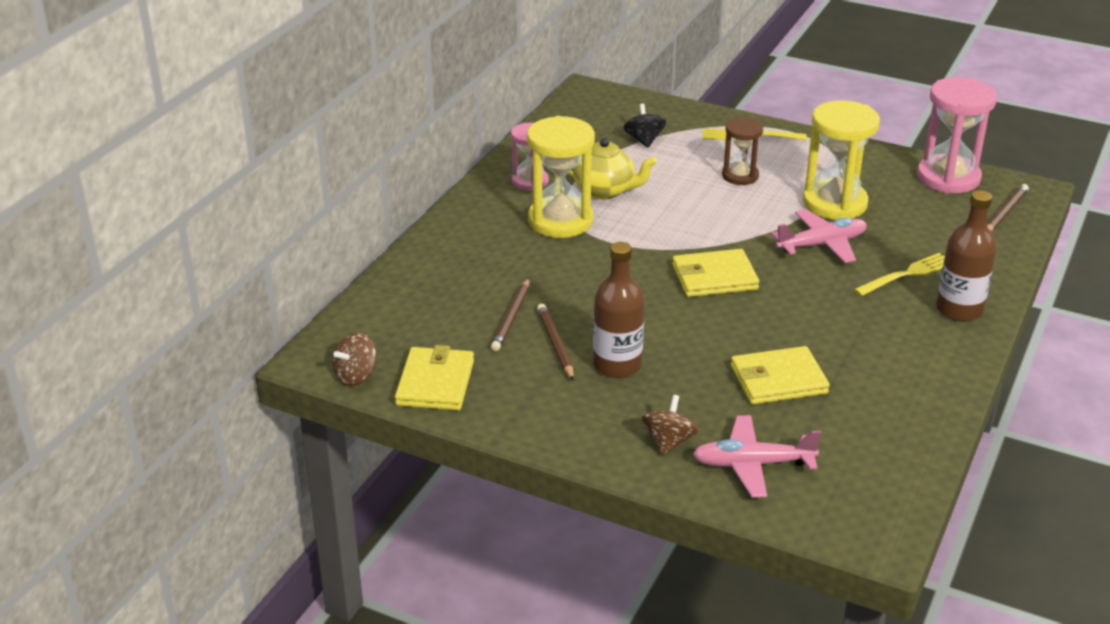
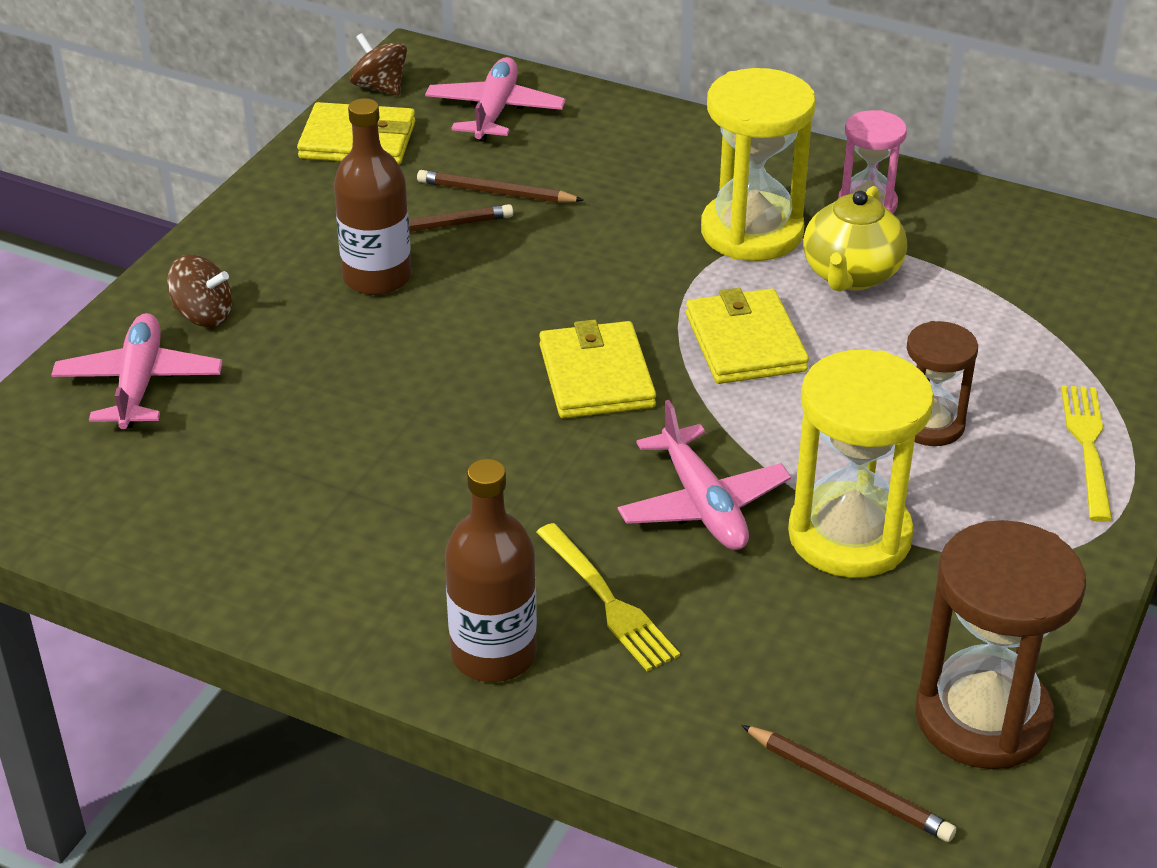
camera: 90 degrees right, 5 degrees up
(401, 320) = (495, 111): none -> pink plane
(644, 140) = (1035, 320): black spinning top -> none
(778, 380) = (321, 422): yellow wallet -> yellow wallet (745, 342)
(948, 178) = (982, 718): pink hourglass -> brown hourglass

